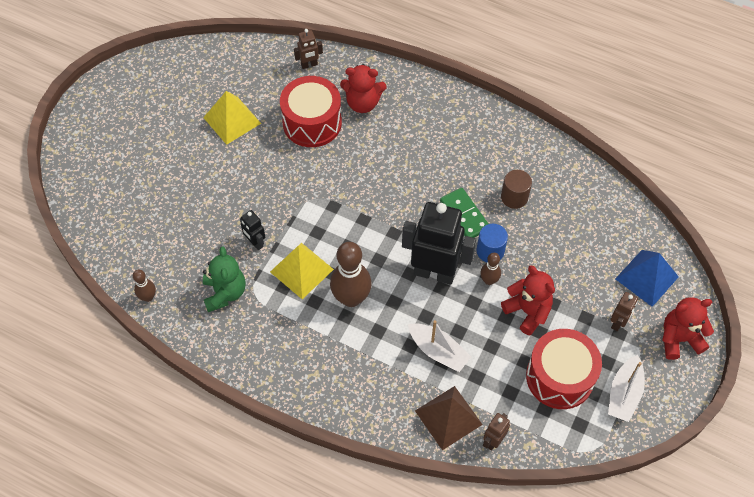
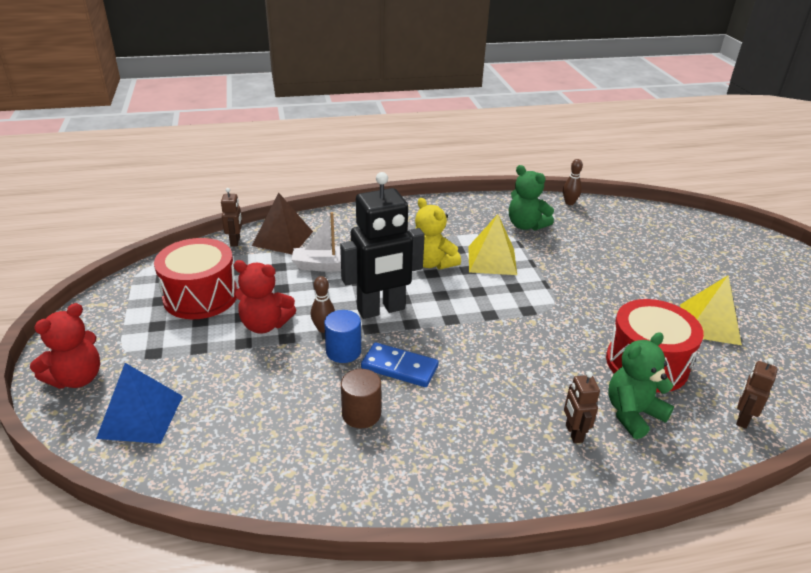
camera: 140 degrees right, 25 degrees down
(255, 243) = (550, 258): black robot -> none
(351, 298) = (432, 263): brown bowling pin -> yellow teddy bear
(362, 103) = (632, 414): red teddy bear -> green teddy bear
(464, 215) = (399, 367): green domino -> blue domino
(618, 323) = (159, 359): brown robot -> brown robot (573, 433)
(624, 394) = (127, 312): white boat -> none

